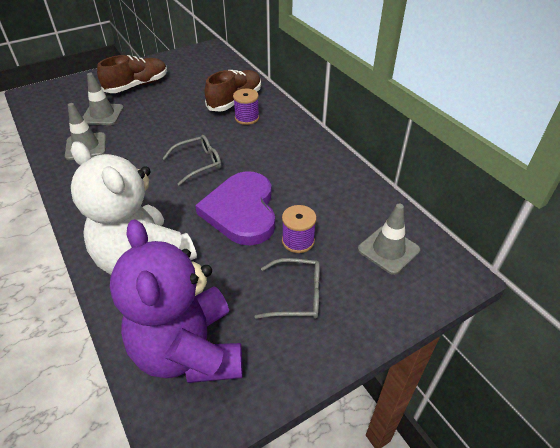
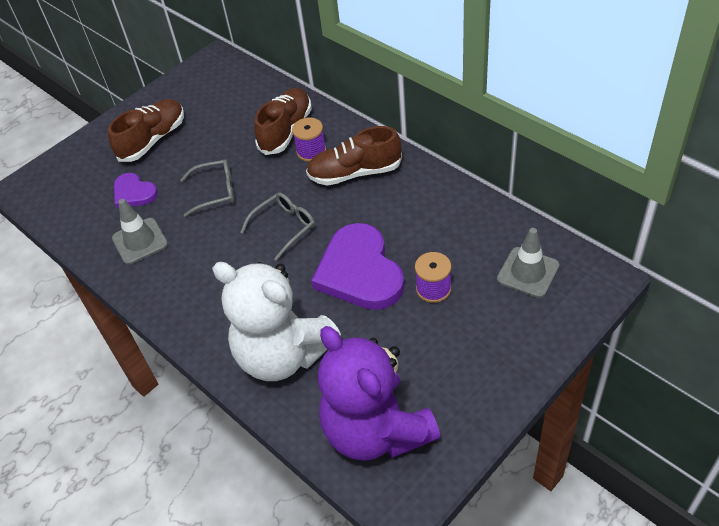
camera: 10 degrees left, 5 degrees up
(102, 115) = (134, 193): grey traffic cone -> purple heart
(273, 139) = (355, 173): none -> brown shoe
(297, 295) = (456, 346): grey glasses -> grey glasses (216, 192)

